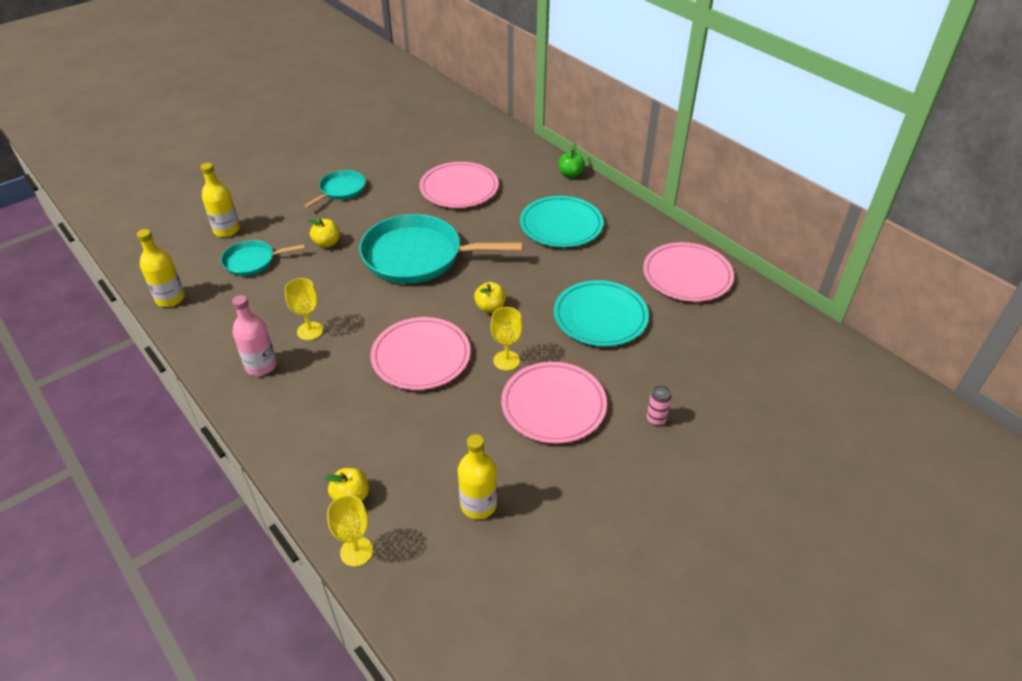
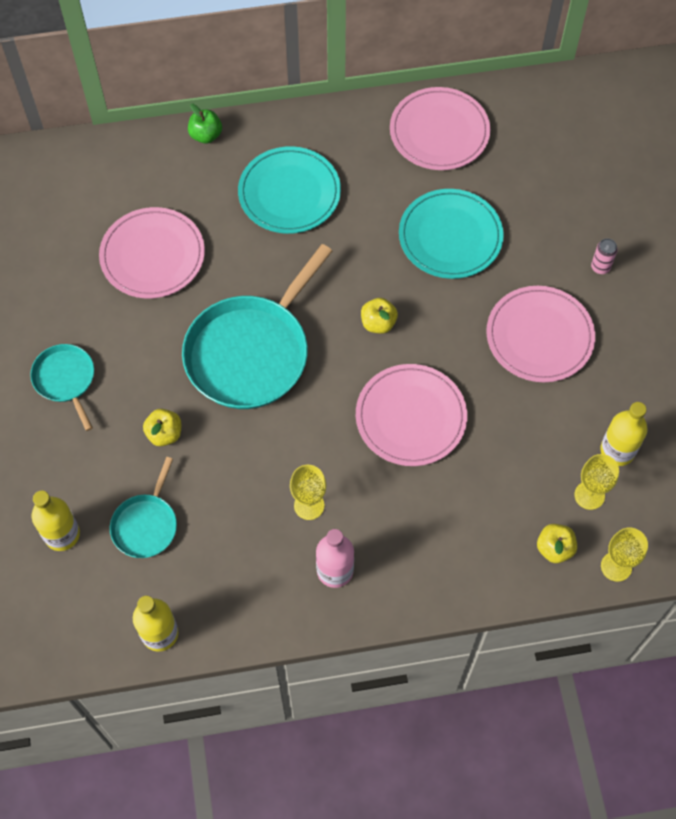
camera: 60 degrees left, 20 degrees up
(506, 360) = (461, 346): yellow goblet -> yellow goblet (589, 495)

